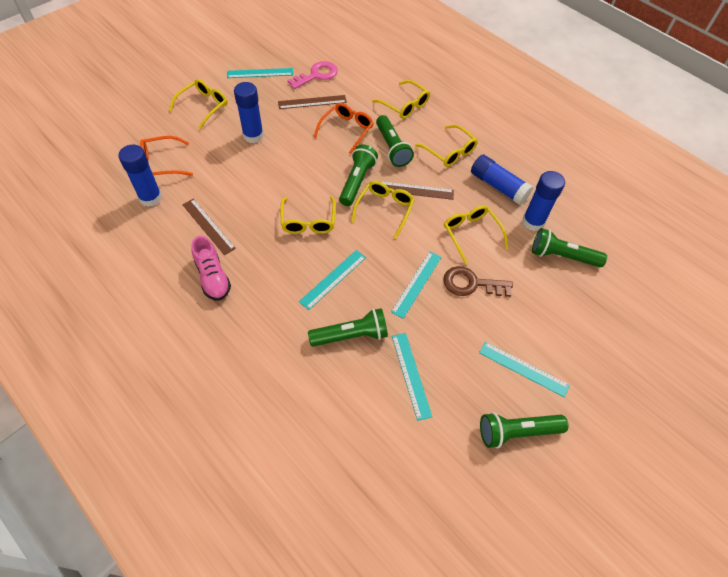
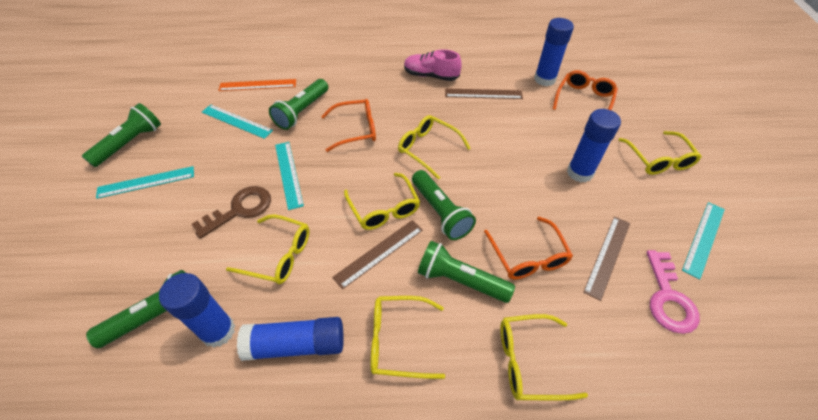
camera: 135 degrees right, 5 degrees down
(333, 279) = (356, 130): turquoise ruler -> orange glasses
(355, 408) = (258, 85): none -> orange ruler

